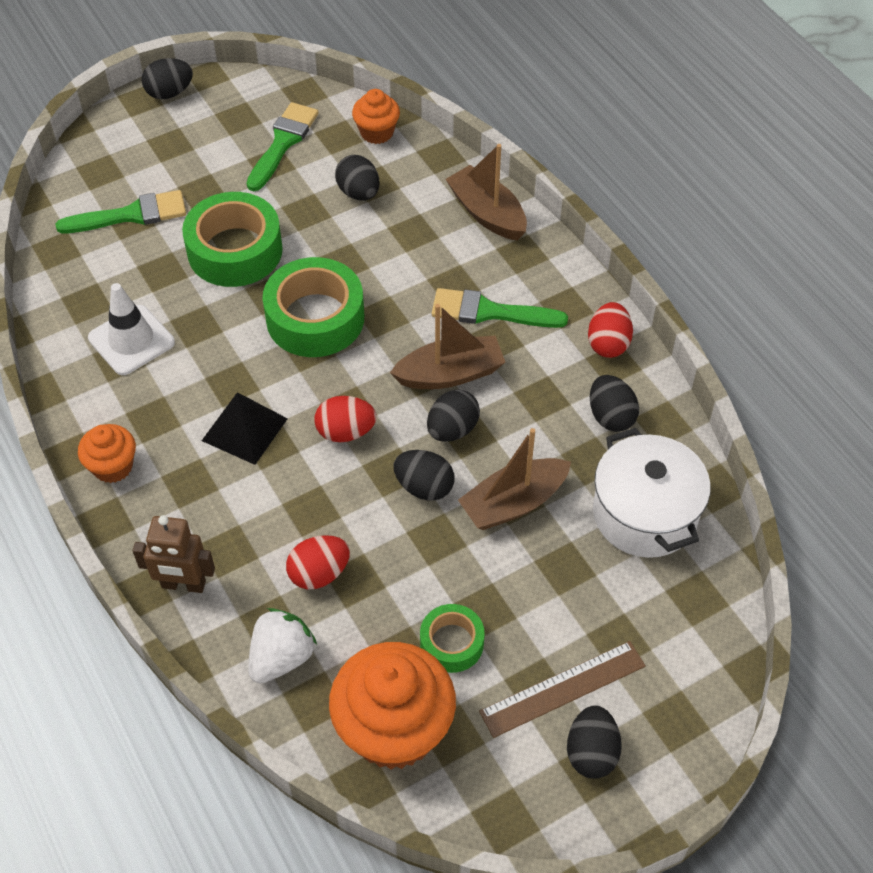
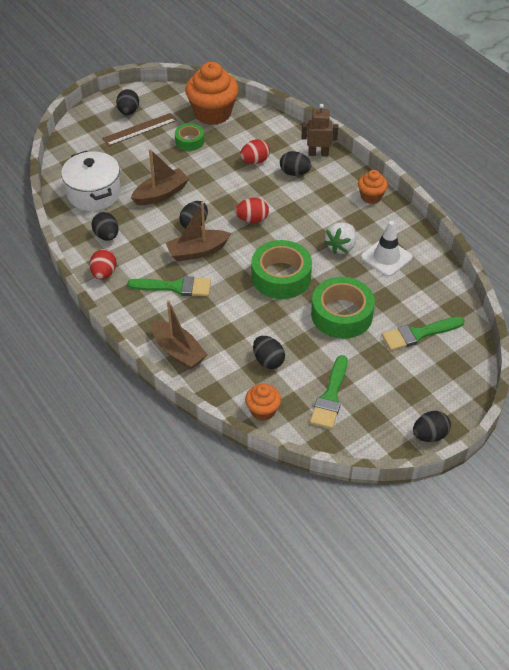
camera: 175 degrees right, 5 degrees down
(244, 429) = (307, 217): black pyramid -> none
(281, 657) = (266, 132): white strawberry -> white strawberry (341, 246)
(424, 487) = (207, 198): black egg -> black egg (294, 173)

